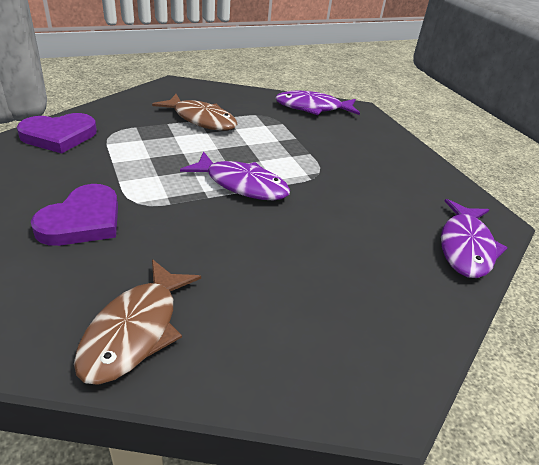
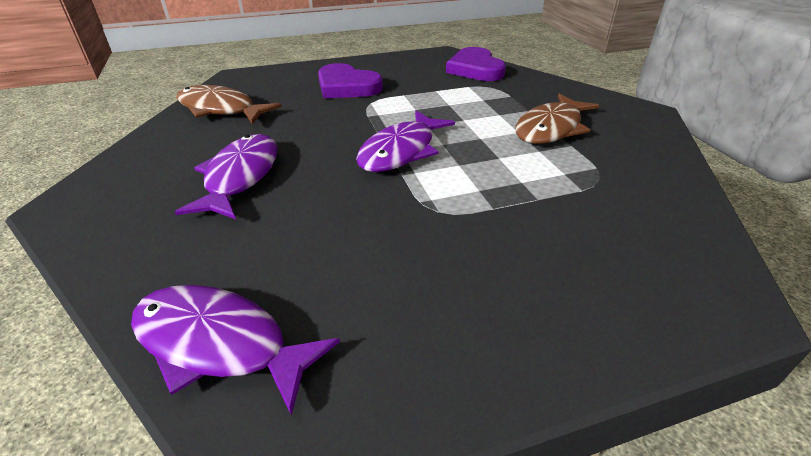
camera: 100 degrees right, 0 degrees up
(312, 108) = (673, 228): purple fish -> purple fish (240, 177)

